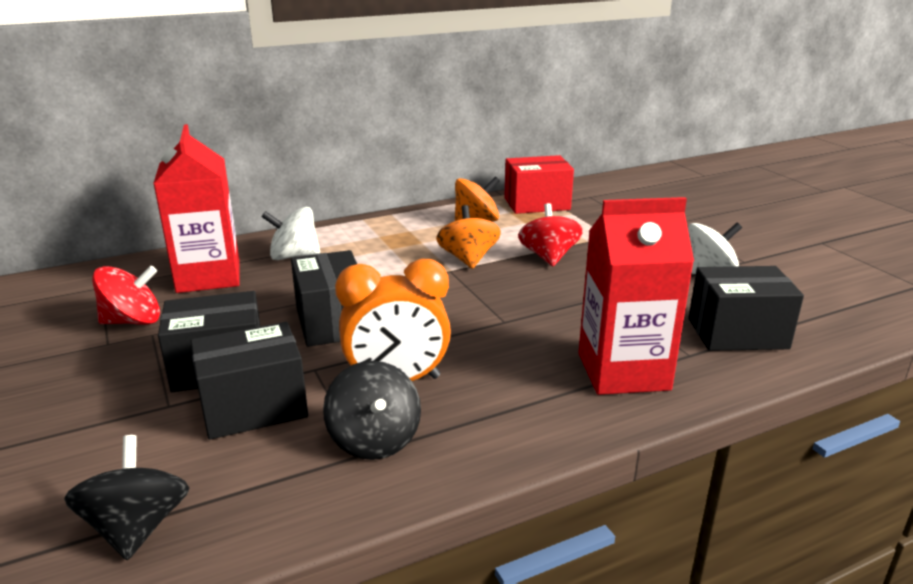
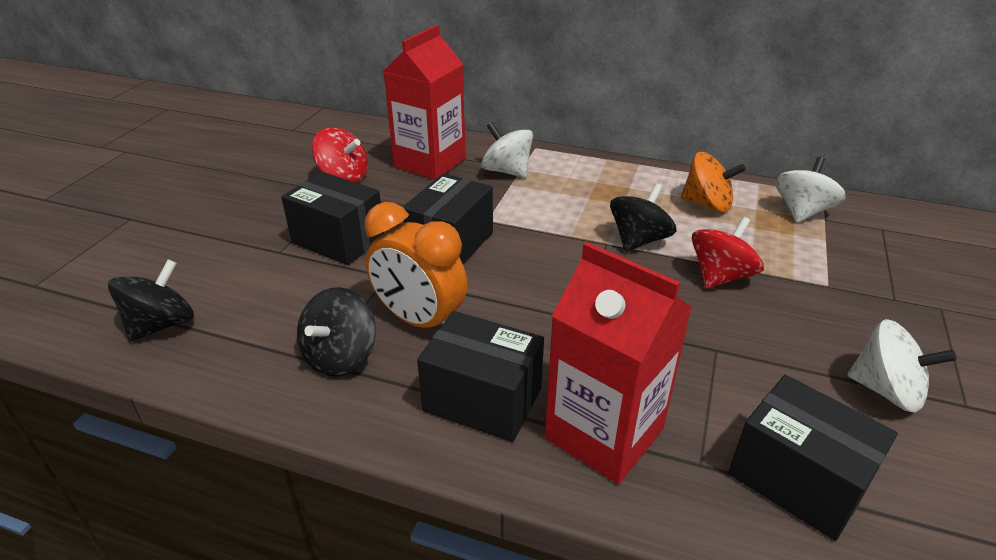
camera: 45 degrees right, 10 degrees up
(254, 407) = (315, 283): black box -> black box (482, 399)
(468, 259) = (639, 240): orange spinning top -> black spinning top
(537, 204) = (802, 212): red box -> white spinning top

